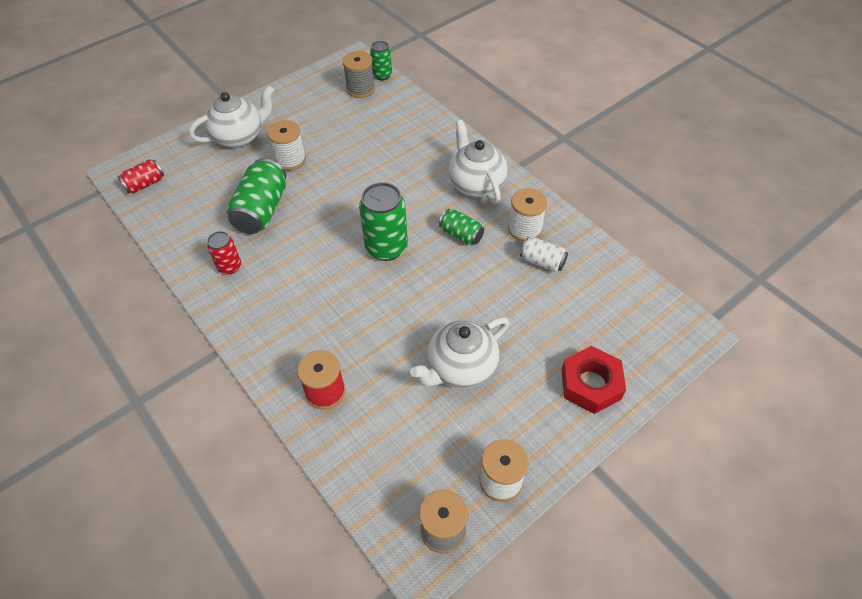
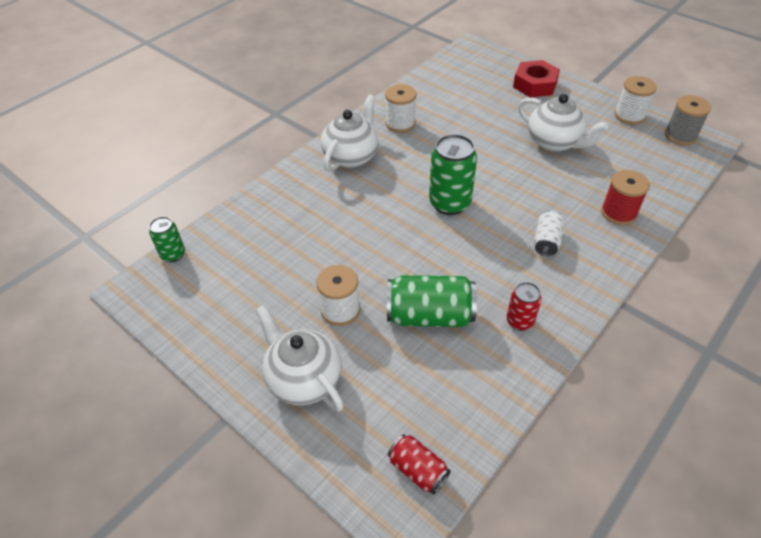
camera: 100 degrees left, 5 degrees down
(360, 89) = (201, 270): grey spool -> none
(461, 234) = (418, 158): green can -> none
(476, 184) = (351, 156): white teapot -> white teapot turned 150 degrees clockwise
(542, 262) = (433, 112): white can -> white can (546, 241)

